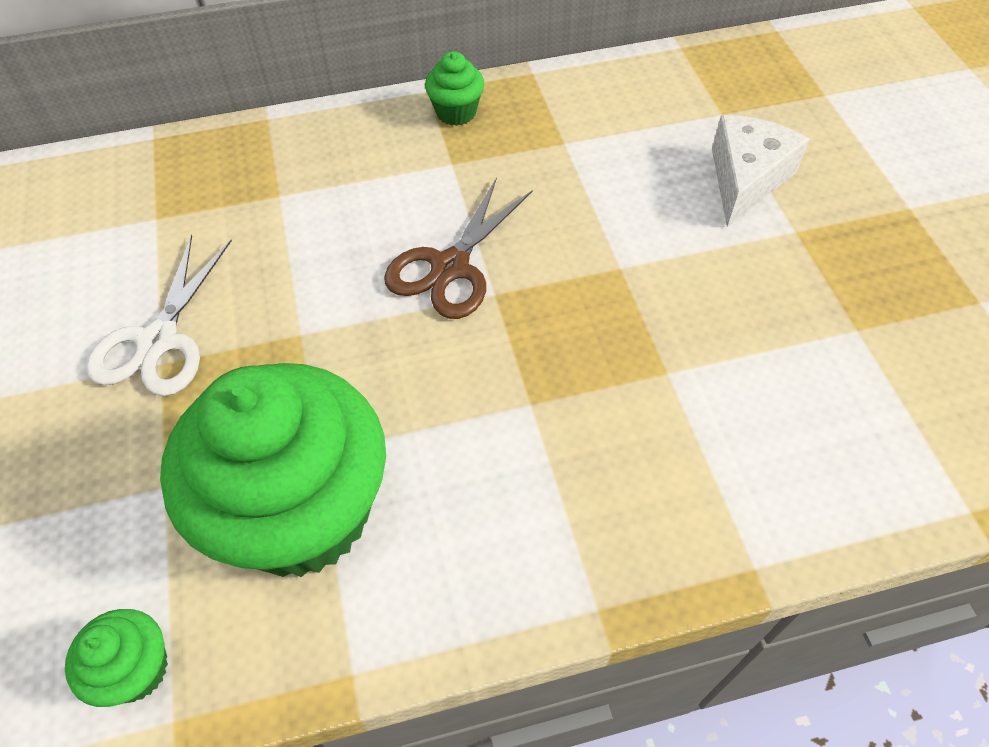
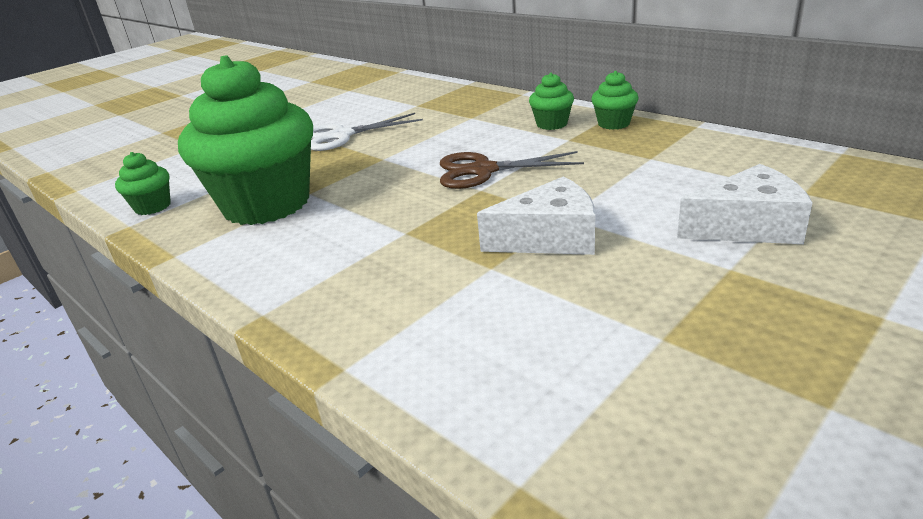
camera: 60 degrees right, 25 degrees down
(395, 151) = (552, 124): none -> green cupcake
(652, 303) = (549, 238): none -> white cheese

